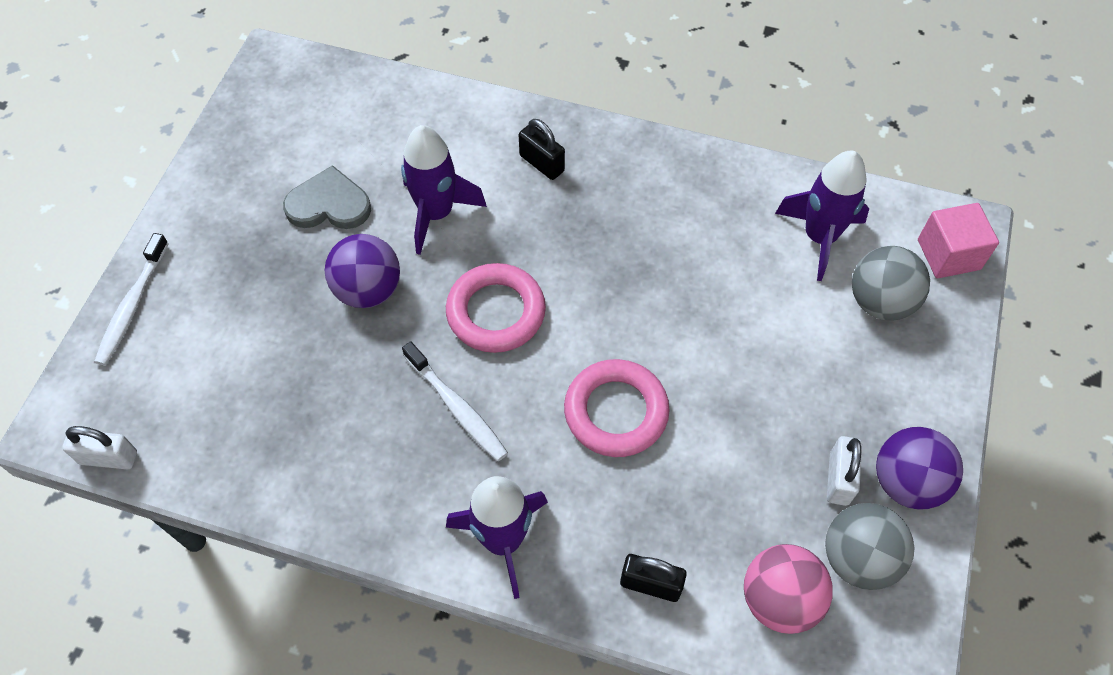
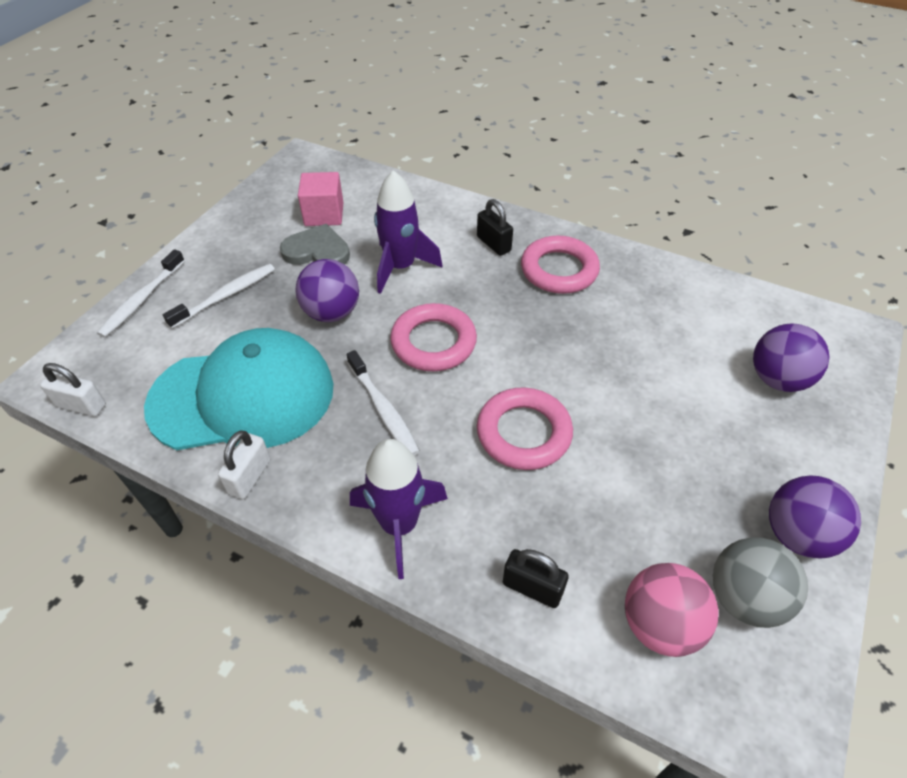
camera: 10 degrees right, 10 degrees down
(234, 285) = (226, 296): none -> white toothbrush
(293, 416) = (243, 396): none -> turquoise cap
(625, 190) = (559, 270): none -> pink ring
(819, 237) = (724, 323): purple rocket -> none
(839, 479) = (729, 521): white padlock -> white padlock (250, 476)
(880, 302) = (777, 379): grey ball -> purple ball
(948, 254) = (843, 351): pink cube -> pink cube (324, 214)

